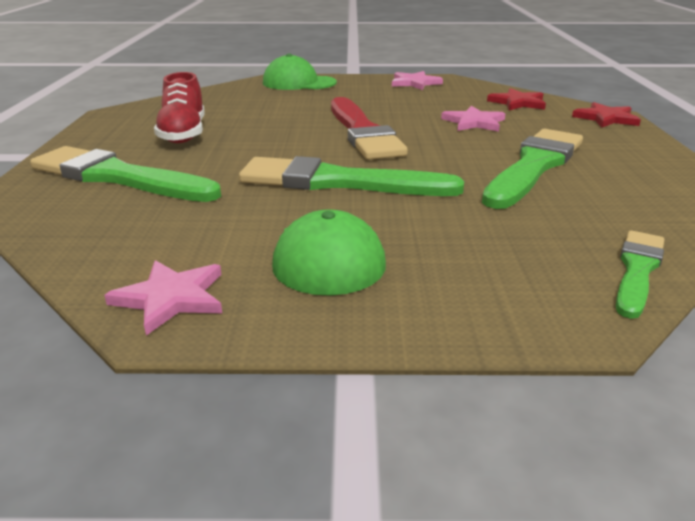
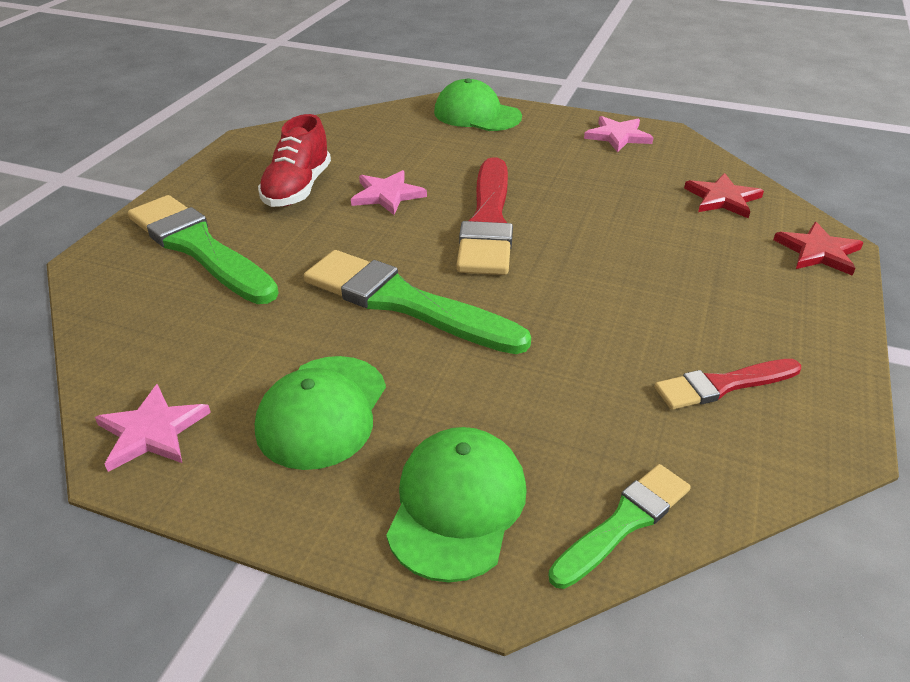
camera: 20 degrees right, 10 degrees up
(474, 122) = (634, 228): pink star -> pink star (387, 195)
(502, 287) = (457, 505): none -> green cap
(534, 166) = (646, 324): green brush -> none
(620, 187) = (722, 385): none -> red brush

